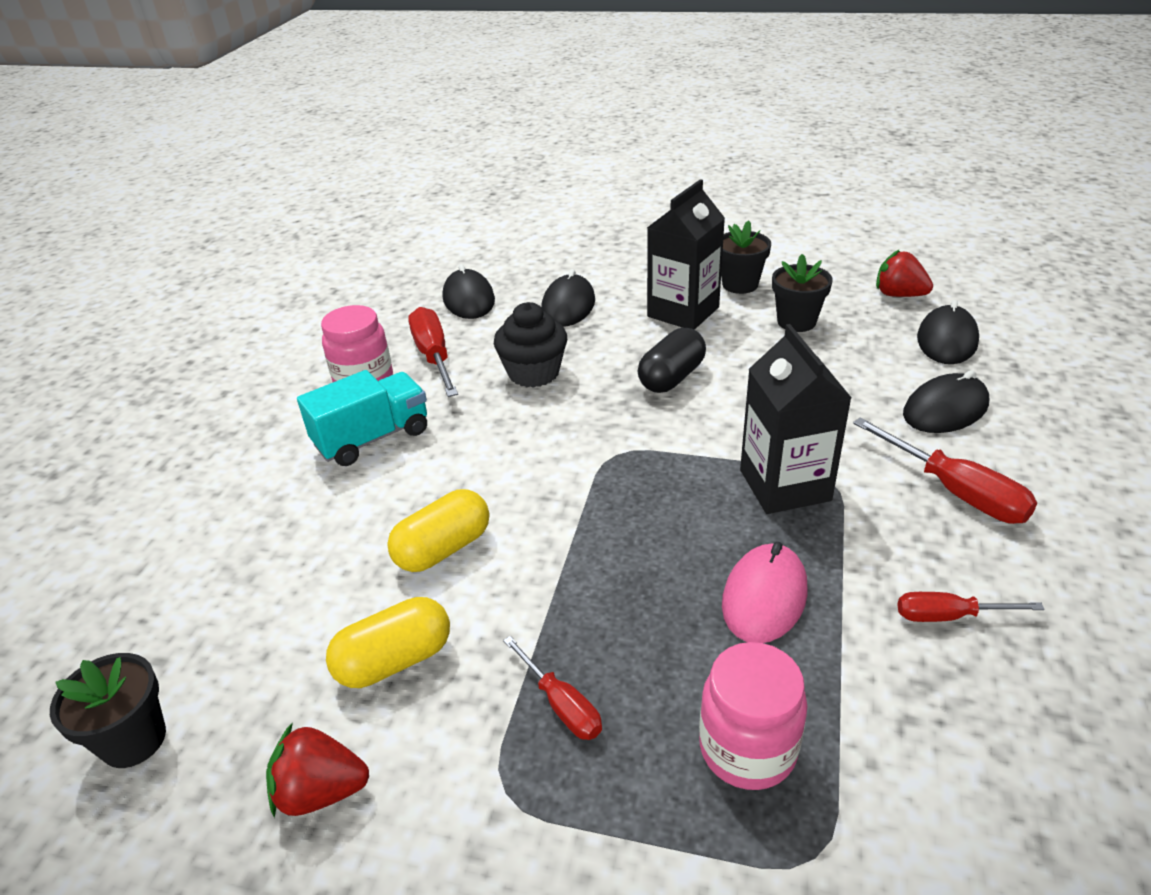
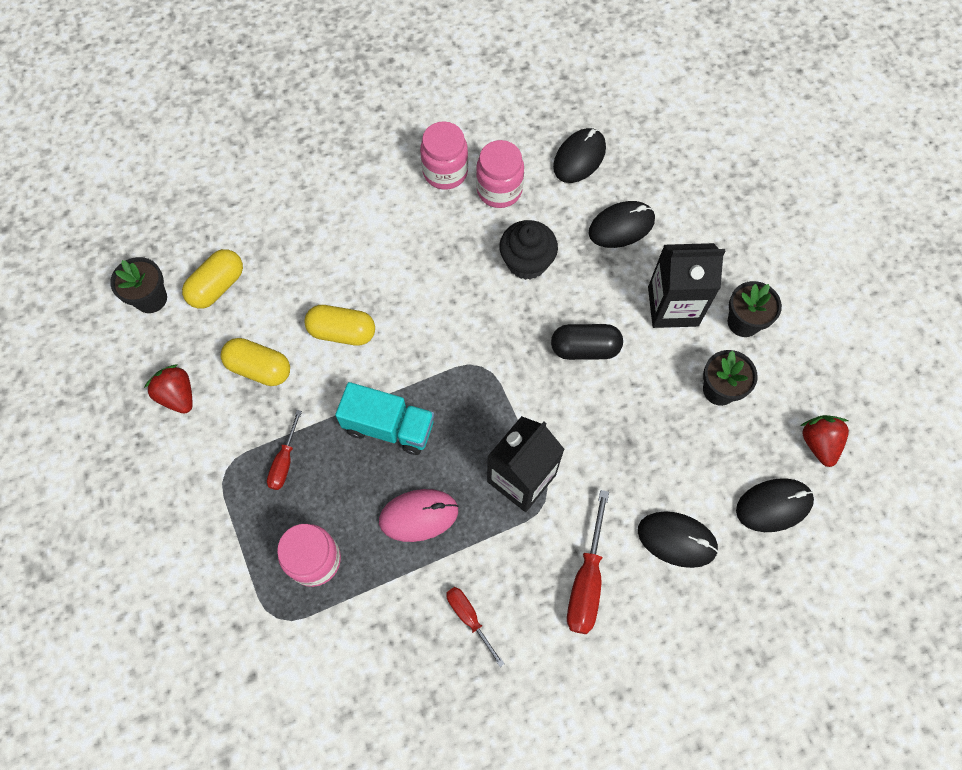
camera: 50 degrees right, 30 degrees up
(224, 645) = (217, 286): none -> yellow capsule
(372, 438) = (399, 223): turquoise truck -> turquoise truck (389, 427)
(434, 356) = (499, 190): red screwdriver -> pink jar

